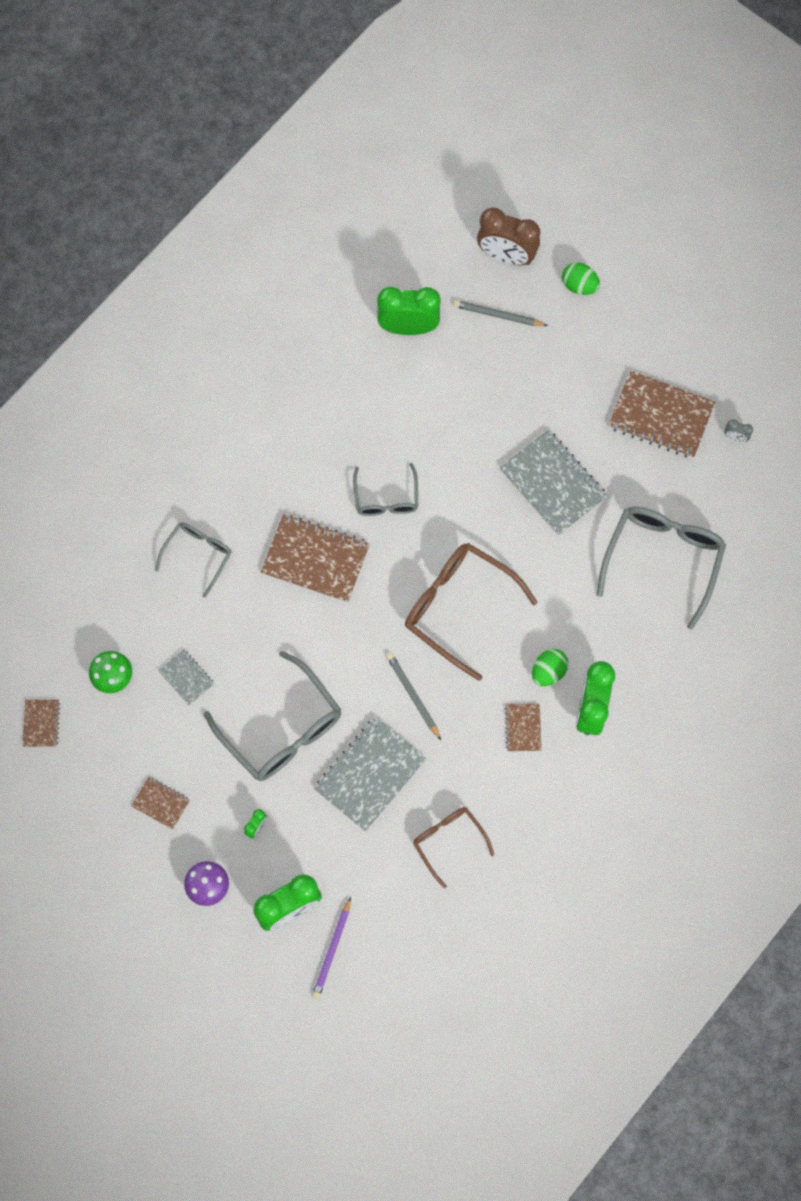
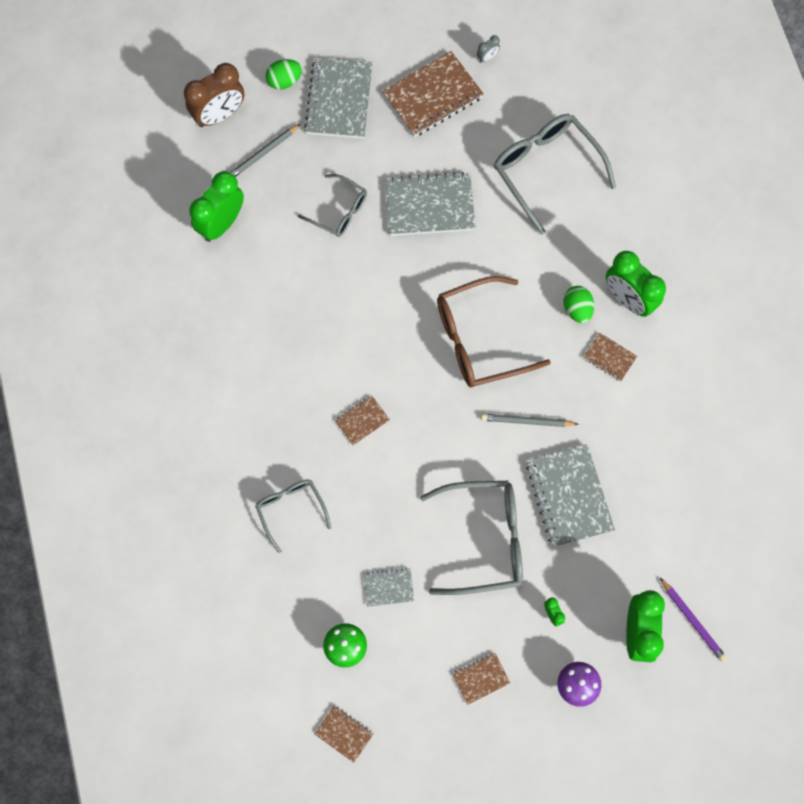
camera: 55 degrees left, 0 degrees up
(315, 560) = (362, 421): brown notebook -> brown notebook, size x0.51
(386, 498) = (351, 334): grey glasses -> grey glasses (339, 211)
(448, 841) = (663, 473): brown glasses -> none
(596, 342) = (339, 100): none -> grey notebook

